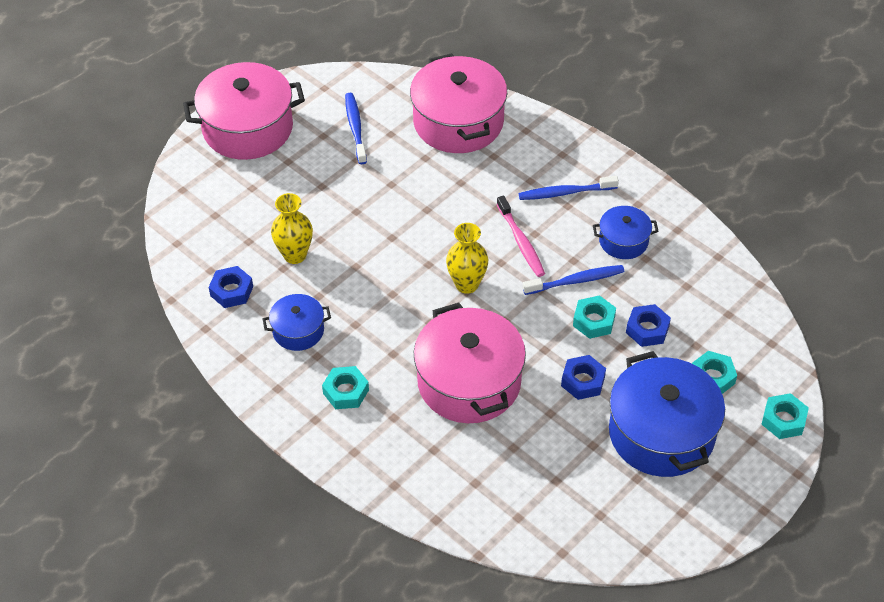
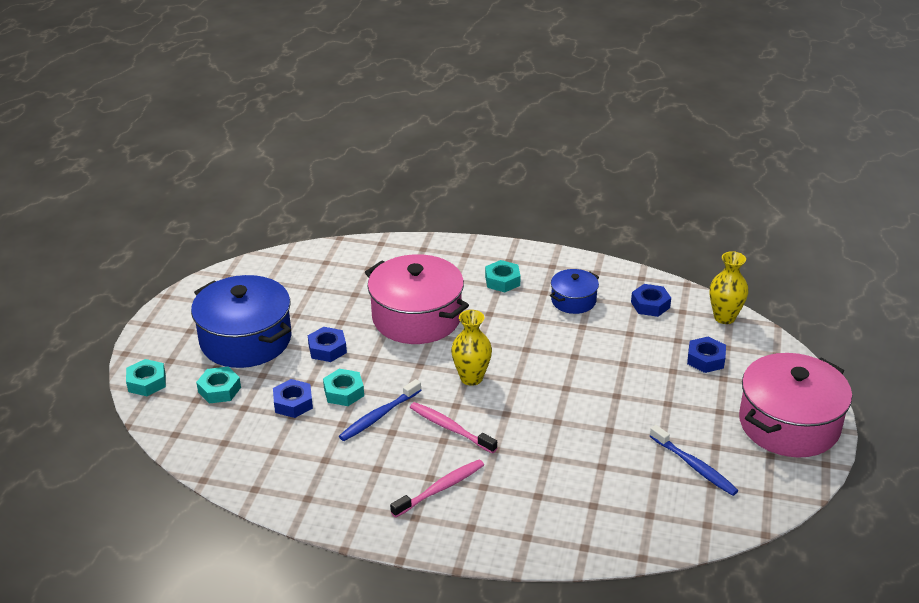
camera: 150 degrees right, 15 degrees down
(246, 211) = (705, 359): none -> blue nut
(295, 255) = (630, 345): yellow vase -> yellow vase (724, 317)
(458, 122) = (602, 515): pink pot -> none
(565, 193) = (440, 488): blue toothbrush -> pink toothbrush
(623, 241) = (355, 466): blue pot -> none

